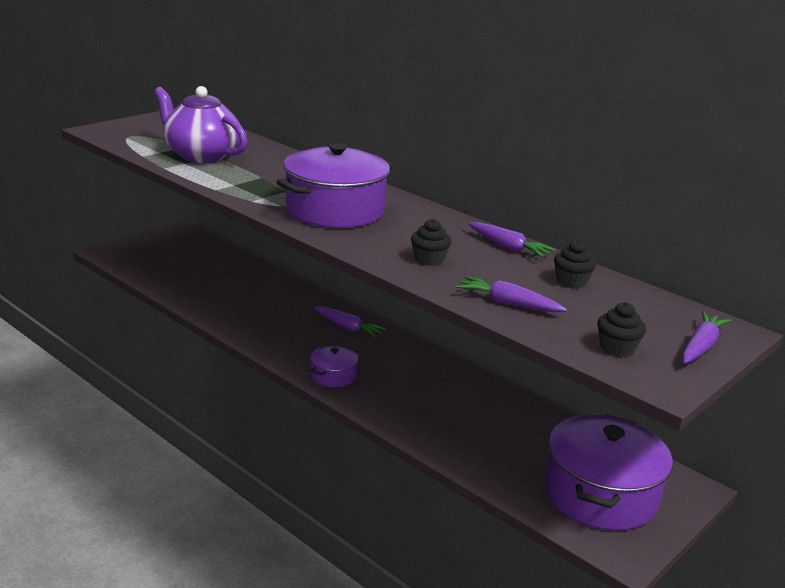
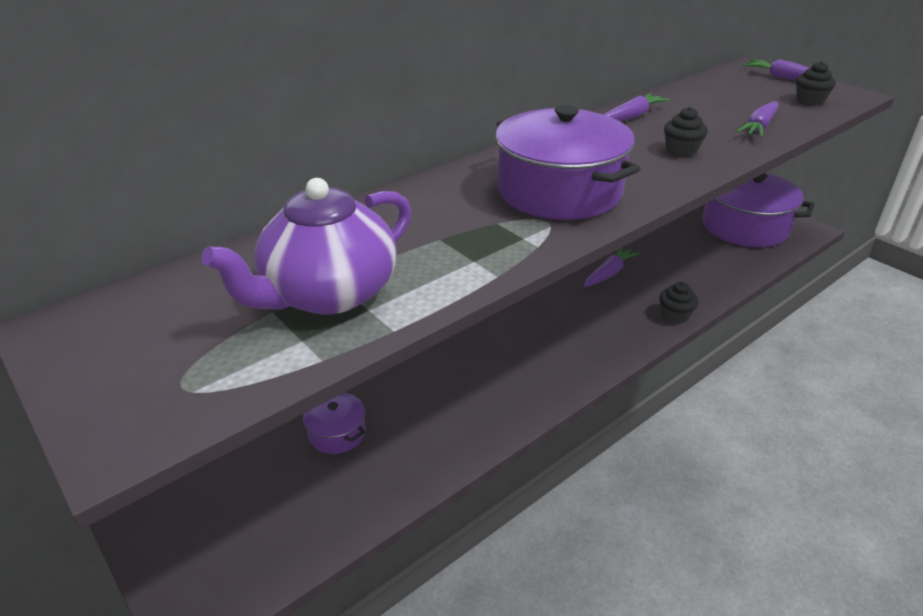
camera: 80 degrees left, 10 degrees up
(333, 376) = (605, 346): purple pot -> purple pot (337, 433)
(348, 327) = (495, 330): purple carrot -> purple carrot (609, 273)
(571, 282) = (696, 101): black cupcake -> black cupcake (675, 315)

